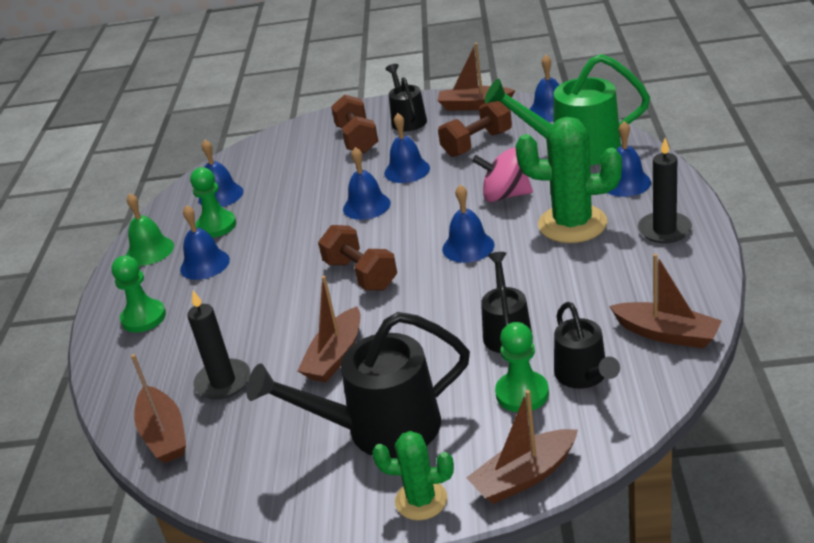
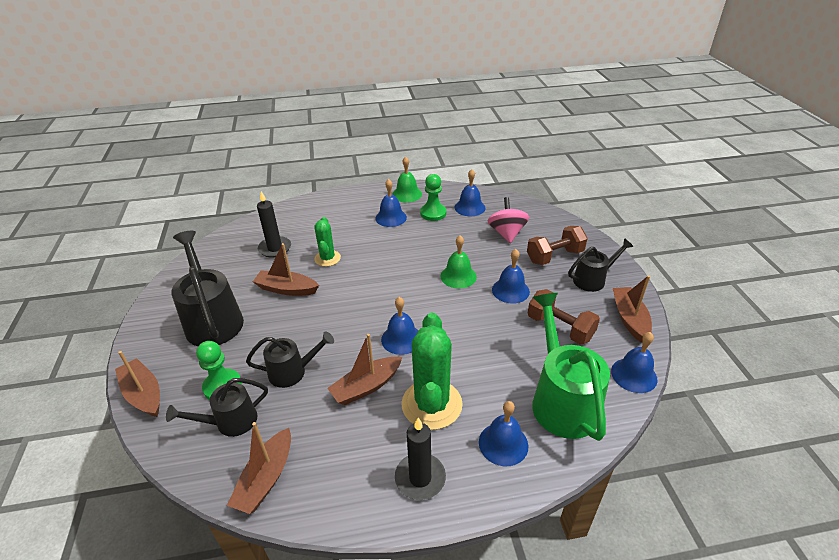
camera: 75 degrees right, 5 degrees up
(143, 318) = (340, 207): green pawn -> none
(164, 434) = (238, 237): brown boat -> brown boat (366, 386)
(361, 275) = (371, 287): brown dumbbell -> none
(366, 206) = (458, 276): blue bell -> green bell
(421, 500) = (145, 346): green cactus -> green cactus (327, 258)
(505, 195) = (476, 354): pink spinning top -> pink spinning top (506, 233)

